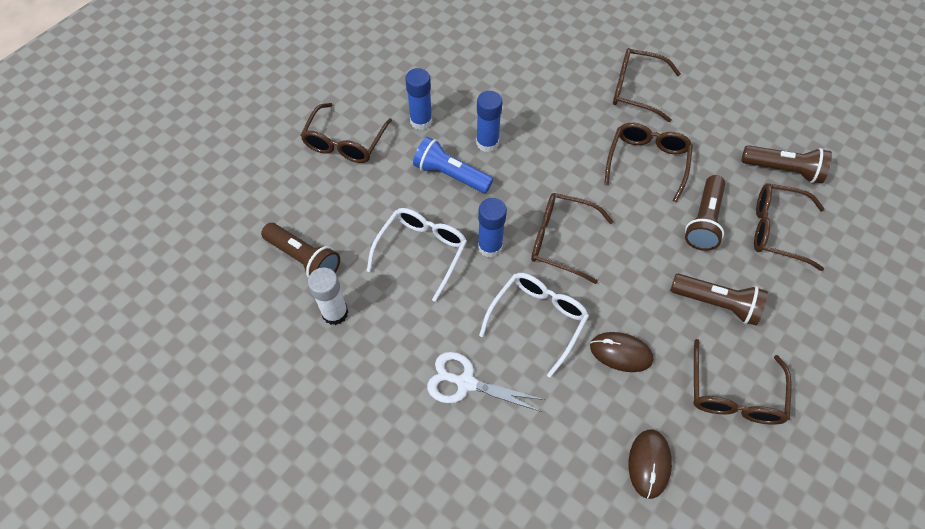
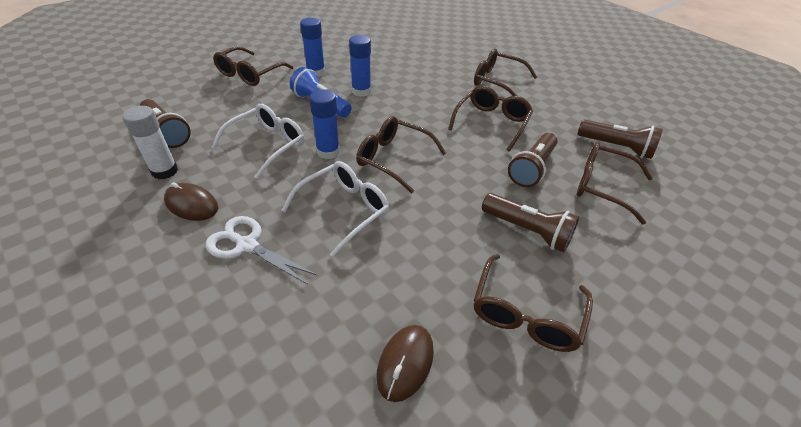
camera: 10 degrees right, 15 degrees down
(621, 353) = (414, 252): brown mouse -> brown mouse (192, 204)

